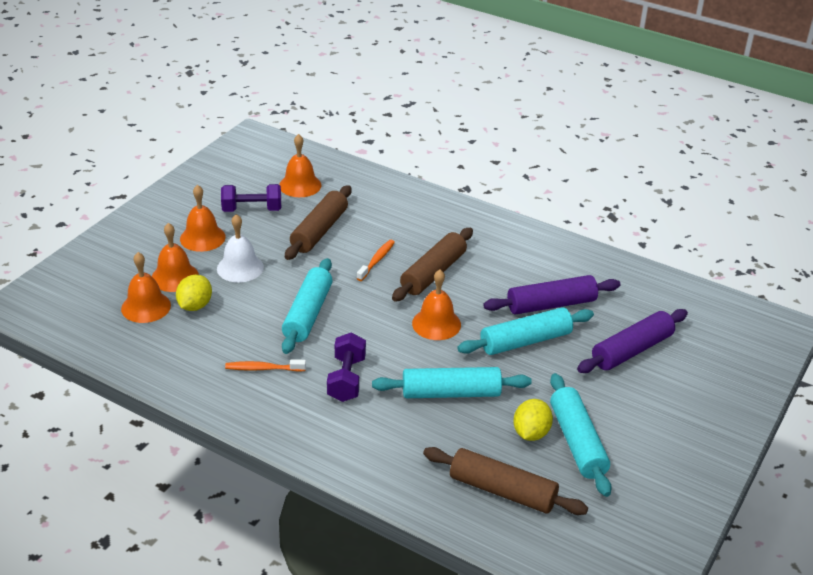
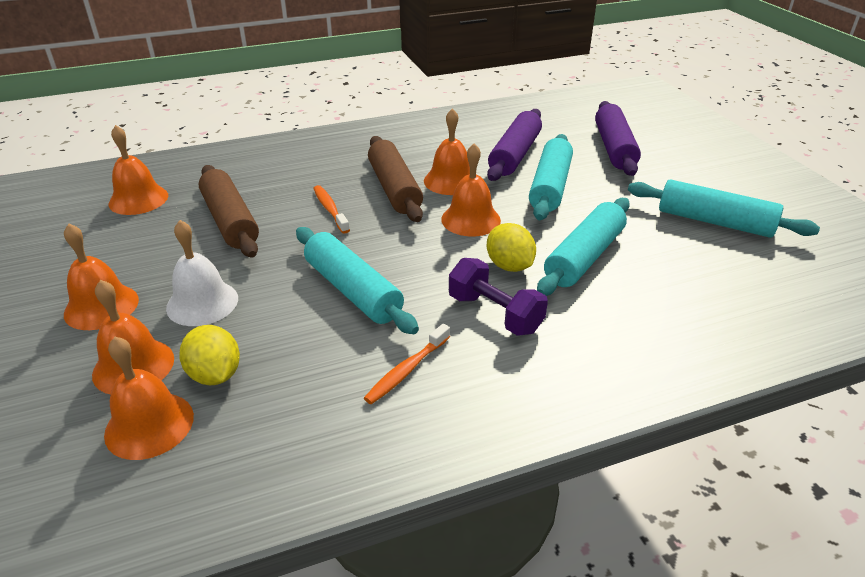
camera: 50 degrees left, 0 degrees up
(252, 210) = (119, 247): purple dumbbell -> none
(474, 292) = (450, 181): none -> orange bell
(502, 490) = (758, 292): brown rolling pin -> none
(531, 433) = (683, 239): yellow lemon -> yellow lemon (509, 266)

